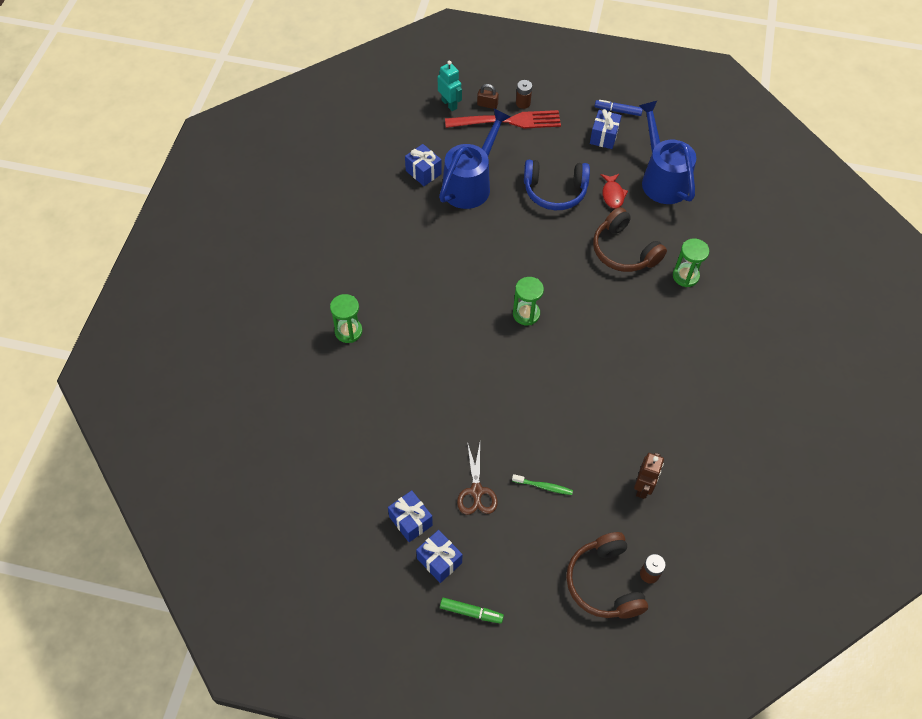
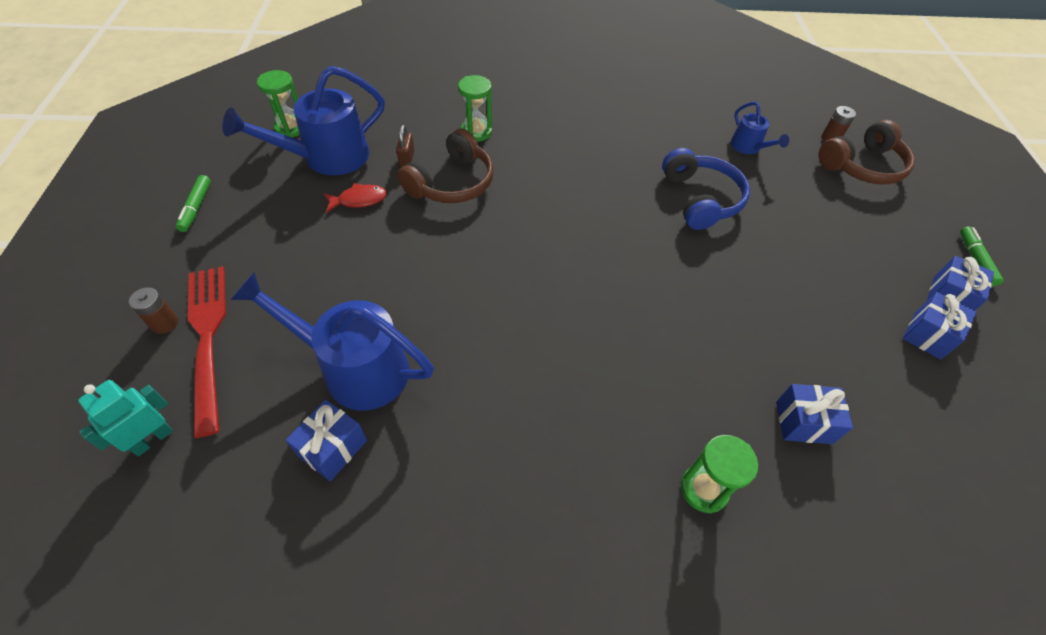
camera: 105 degrees left, 5 degrees down
(476, 491) = (846, 277): brown scissors -> none
(487, 105) = (162, 375): brown padlock -> brown padlock (407, 159)
(526, 314) = (580, 264): green hourglass -> green hourglass (291, 128)
(543, 486) = (799, 219): green toothbrush -> none
(555, 191) = (360, 259): blue headphones -> blue headphones (701, 199)
(604, 137) = (249, 218): blue gift -> blue gift (803, 422)
(618, 111) = (196, 207): blue marker -> green marker
(643, 487) = (748, 147): brown robot -> blue watering can

